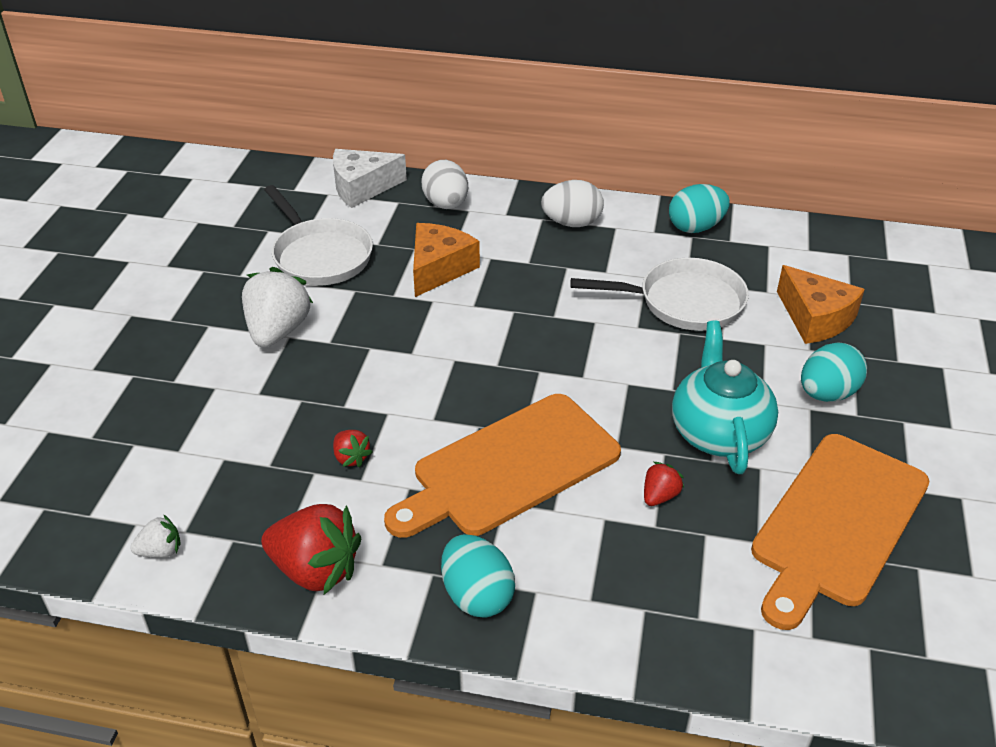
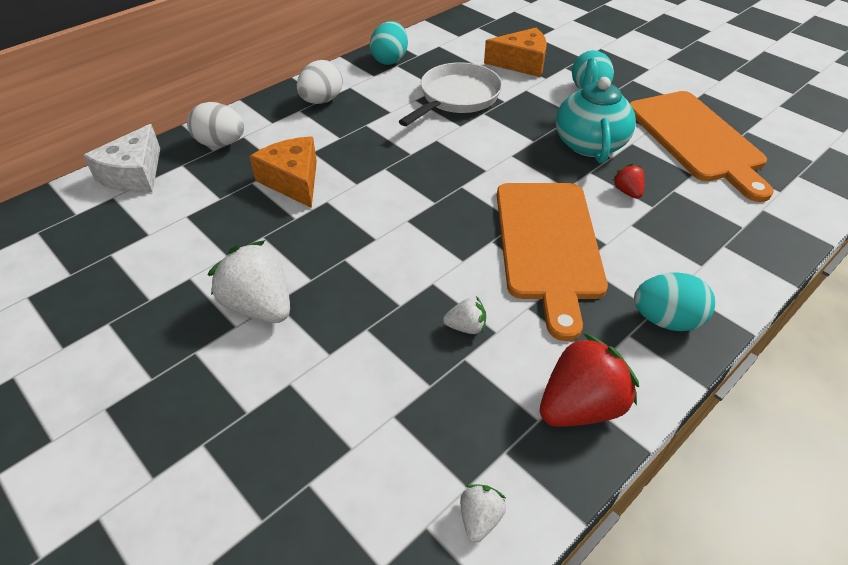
camera: 55 degrees left, 5 degrees up
(320, 256) = (191, 237): white pan -> none
(351, 458) = (466, 327): red strawberry -> white strawberry
(718, 433) = (589, 143): turquoise teapot -> turquoise teapot turned 60 degrees clockwise

